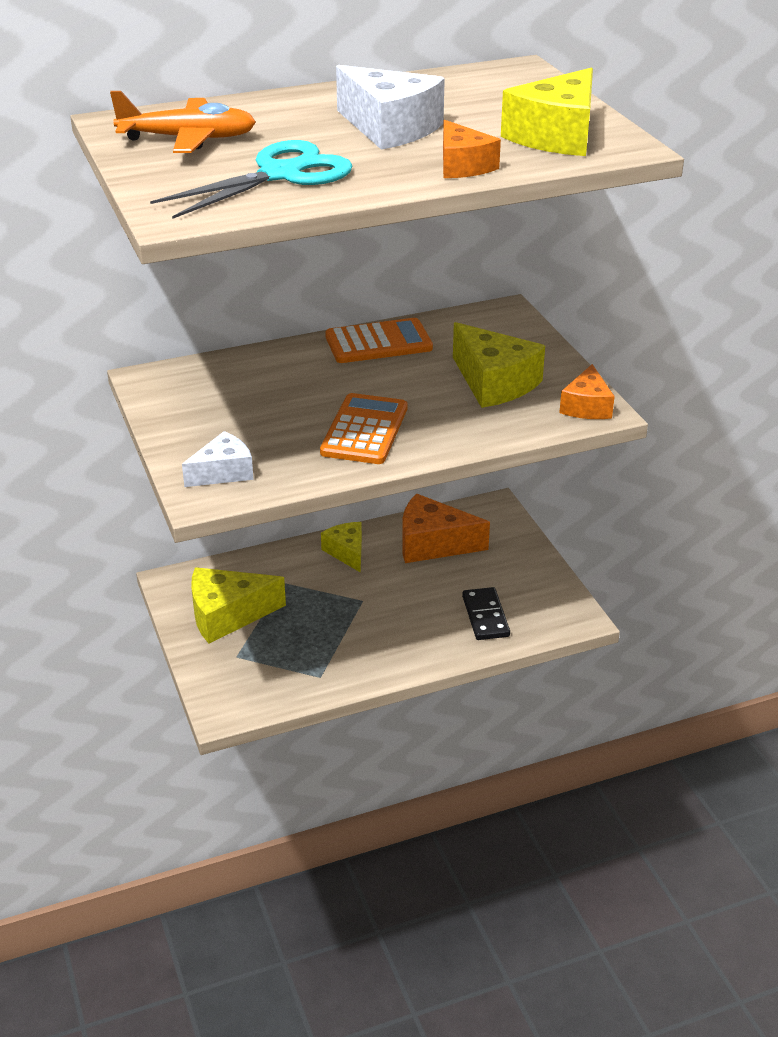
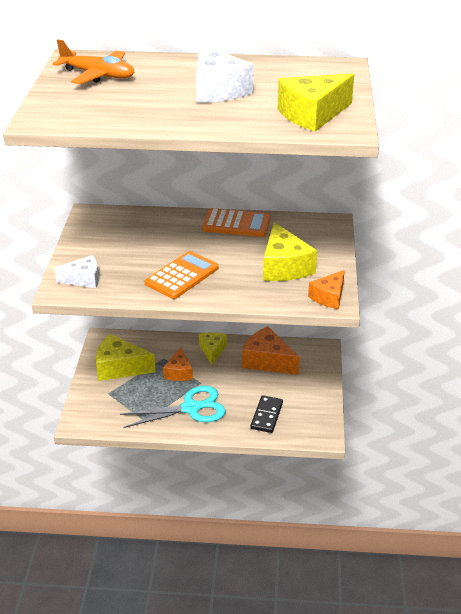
camera: 25 degrees right, 0 degrees up
(280, 175) = (122, 107): turquoise scissors -> turquoise scissors (191, 408)
(463, 166) = (232, 122): orange cheese -> orange cheese (179, 372)

